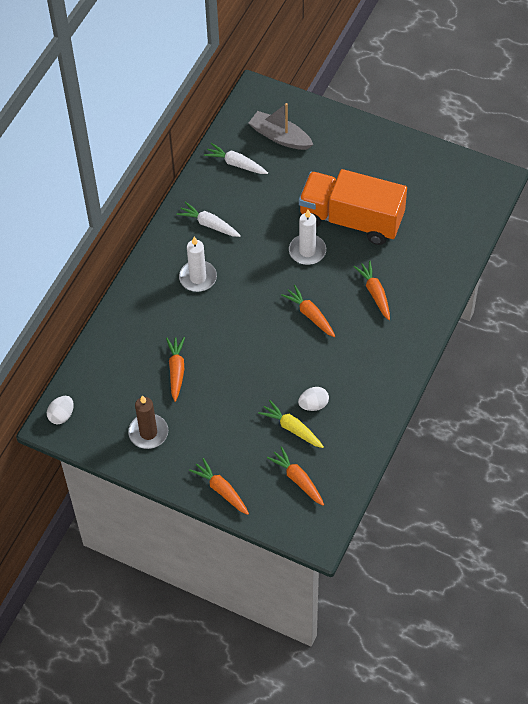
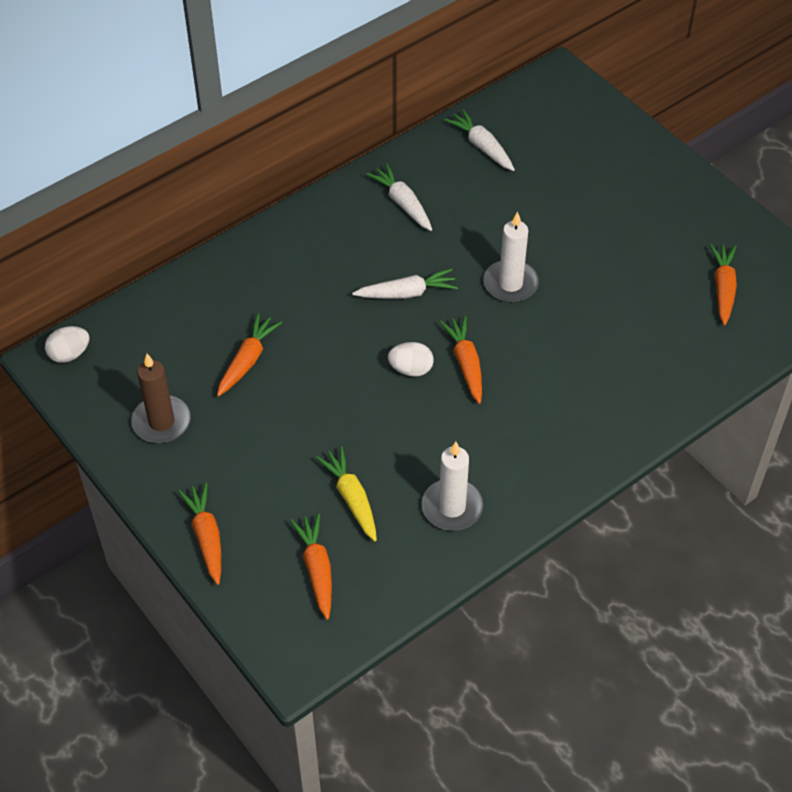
camera: 25 degrees right, 5 degrees down
(198, 278) = (348, 260): white candle -> white candle (452, 507)
(247, 284) = (406, 293): none -> white carrot
(280, 137) = (558, 136): grey boat -> none
(313, 405) = (399, 480): white egg -> white egg (411, 369)
(351, 219) = (593, 268): orange truck -> none
(375, 293) = (571, 372): orange carrot -> orange carrot (723, 288)

